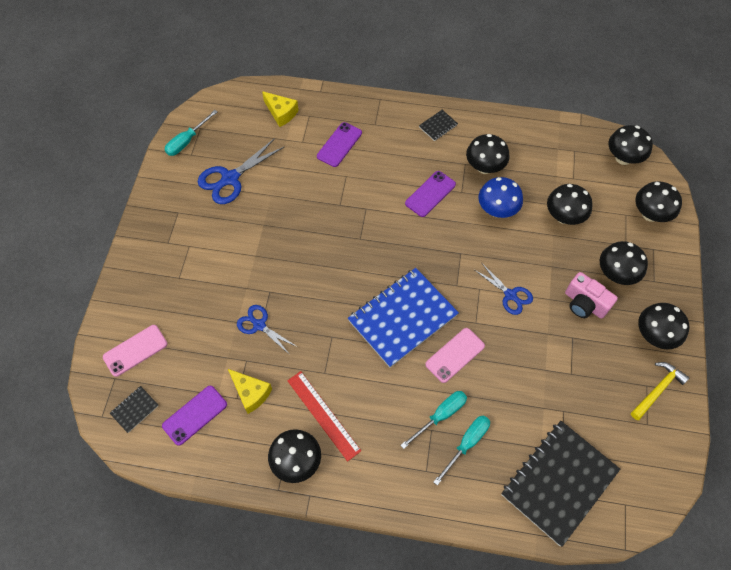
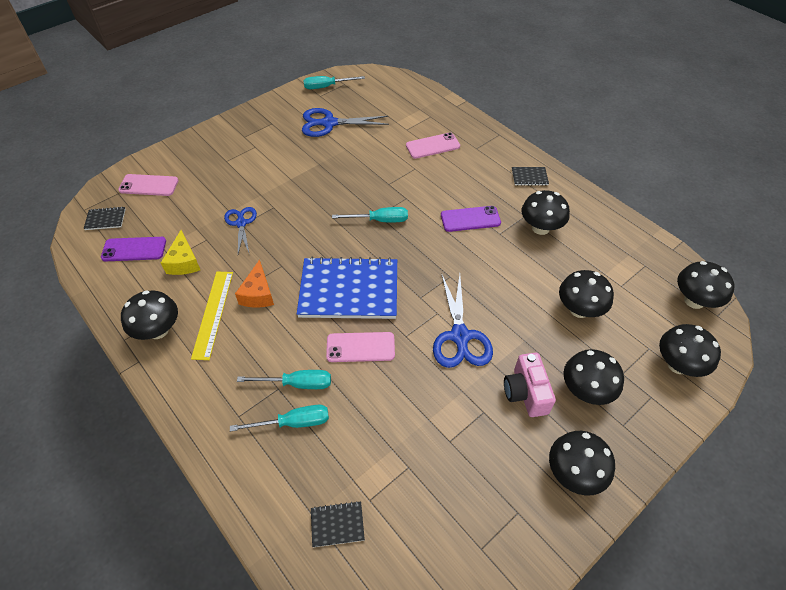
camera: 40 degrees right, 10 degrees down
(281, 113) = (411, 104): yellow cheese -> none
(323, 415) = (213, 313): red ruler -> yellow ruler
(339, 145) = (432, 146): purple phone -> pink phone
(339, 373) = (258, 294): none -> orange cheese
(366, 242) = (380, 220): none -> turquoise screwdriver
(497, 210) = (518, 265): blue mushroom -> none
(510, 295) = (460, 337): blue scissors -> blue scissors, size x1.57
(559, 482) = (337, 524): black notebook -> black notebook, size x0.41
(658, 389) = (526, 526): yellow hammer -> none

